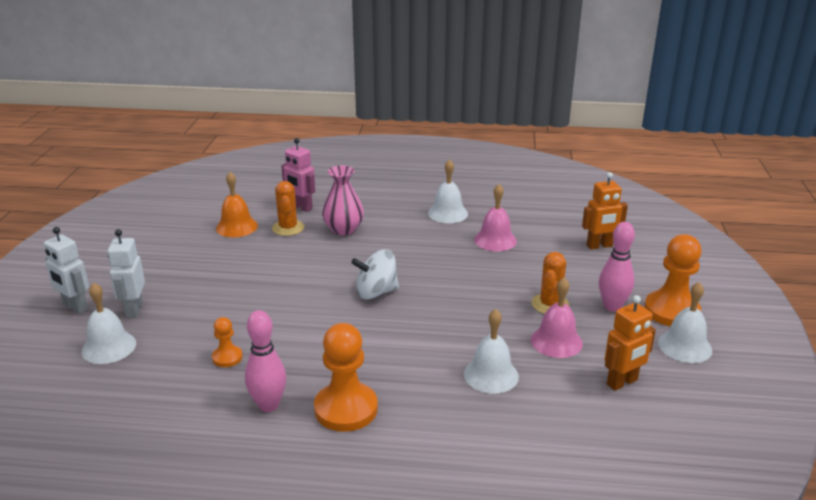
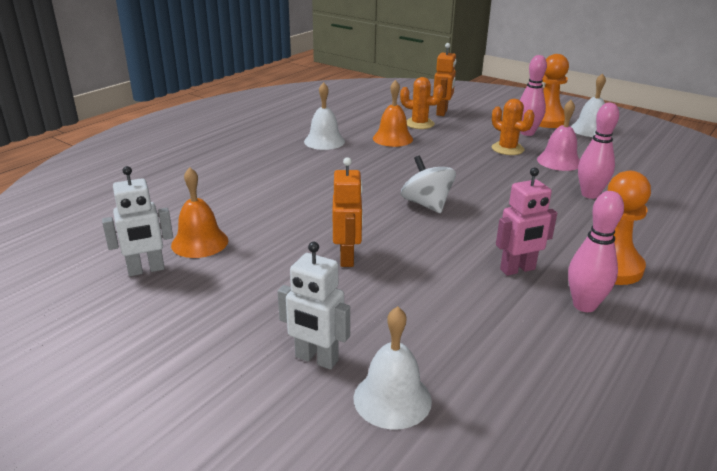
camera: 60 degrees left, 0 degrees up
(75, 307) = (255, 414): white robot -> white robot (146, 270)
(227, 357) = (481, 311): orange pawn -> none
(288, 228) = (247, 214): orange cactus -> orange cactus (419, 124)
(301, 207) = (212, 197): pink robot -> pink robot (518, 269)
(343, 229) = (291, 189): pink vase -> none
(376, 292) = (426, 204): white spinning top -> white spinning top turned 135 degrees clockwise
(491, 375) = (590, 194): white bell -> pink bowling pin
(495, 240) = (392, 138): pink bell -> orange bell
(622, 382) = (622, 158): orange robot -> orange robot (347, 258)

